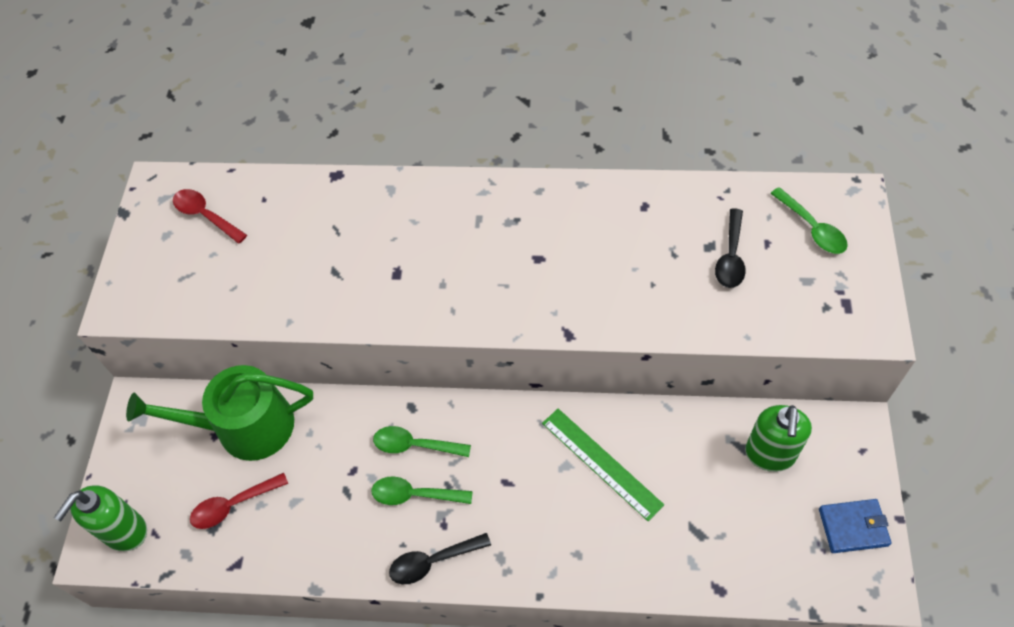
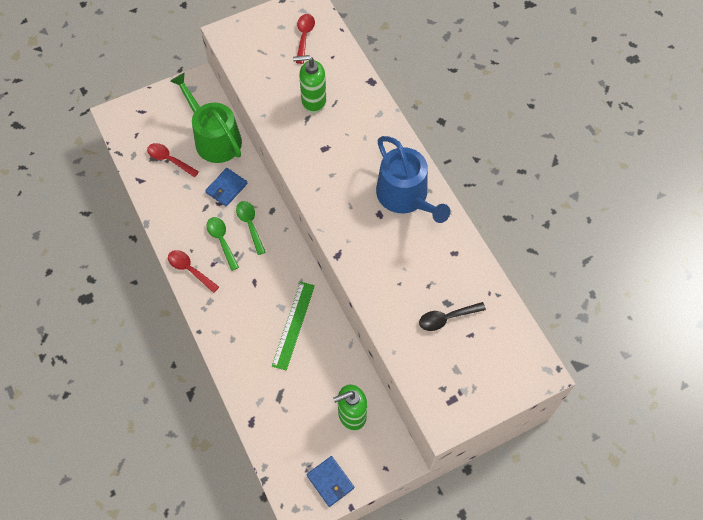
camera: 55 degrees right, 5 degrees up
(125, 532) = (130, 121): green soap dispenser -> green soap dispenser (313, 101)
(336, 448) = (226, 188): none -> blue wallet
(433, 561) = (190, 270): black spoon -> red spoon
(531, 218) = (405, 196): none -> blue watering can
(812, 228) = (499, 357): green spoon -> none

